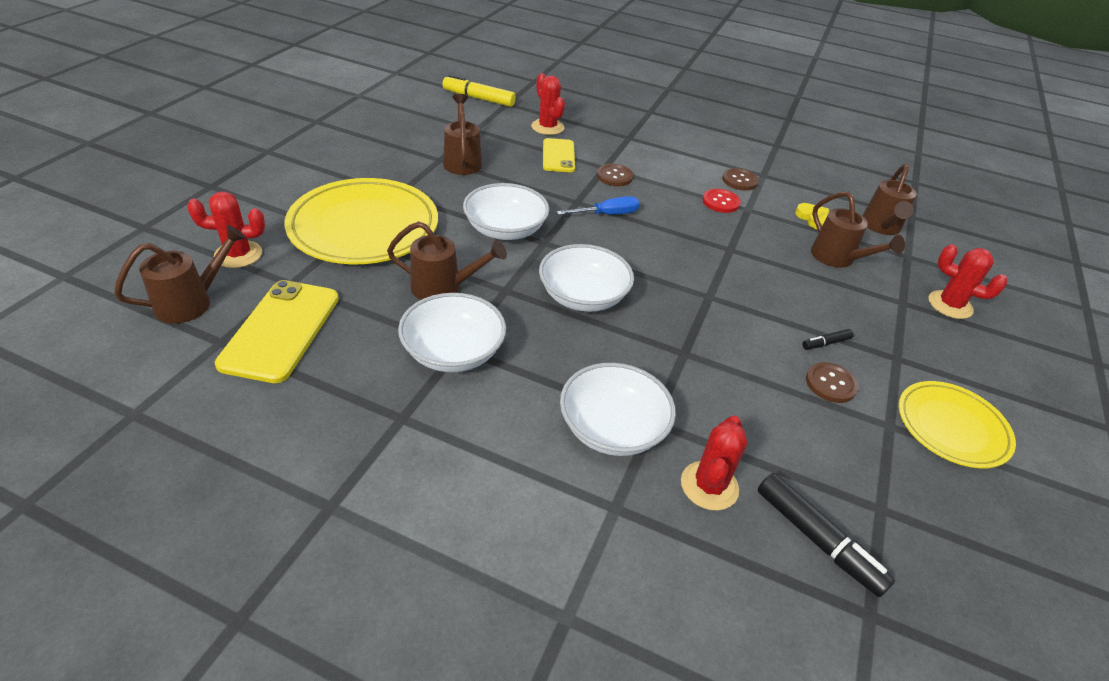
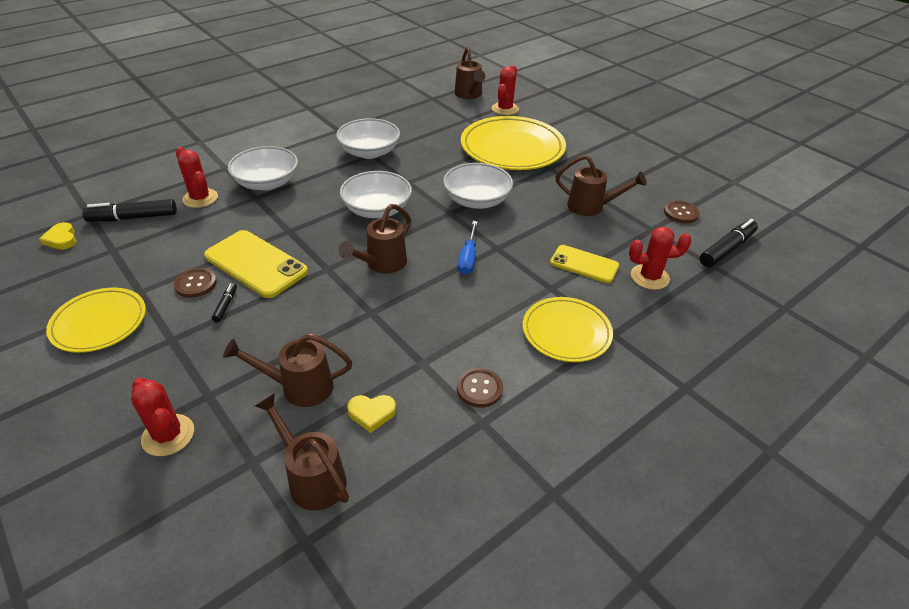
camera: 120 degrees right, 0 degrees up
(281, 330) = (428, 112): yellow phone -> yellow phone (256, 264)
(443, 288) = (427, 161): brown watering can -> brown watering can (382, 264)
(478, 98) = (726, 249): yellow marker -> black marker
(614, 176) = (530, 287): brown button -> brown button (680, 213)
(648, 155) = (566, 332): none -> yellow plate
(720, 202) = (446, 346): red button -> none
(935, 596) = (61, 239): none -> yellow heart
(950, 305) = (168, 435): red cactus -> red cactus turned 75 degrees clockwise

